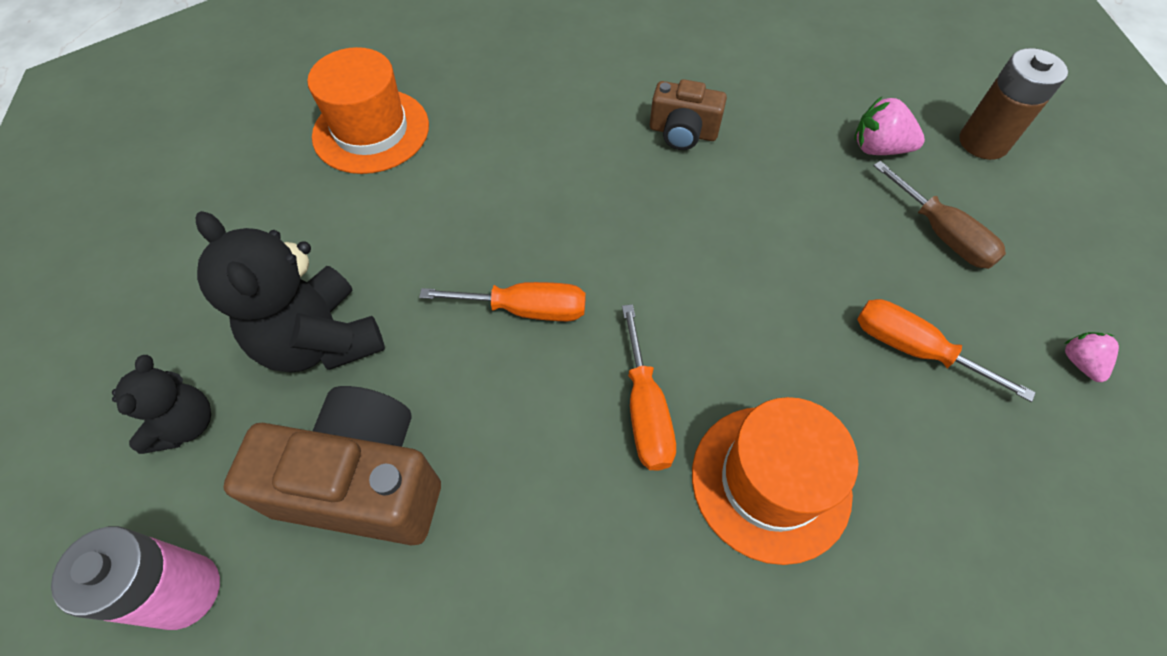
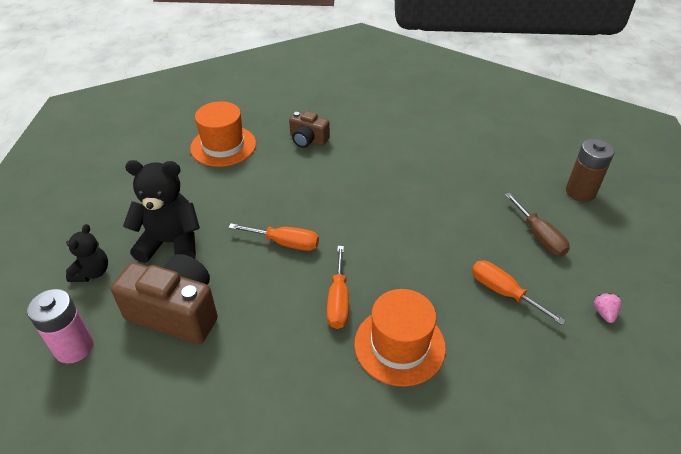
camera: 10 degrees right, 15 degrees down
(320, 340) = (171, 243): black teddy bear -> black teddy bear turned 120 degrees clockwise
(683, 132) = (399, 166): brown camera -> brown camera (308, 140)
(878, 148) = (514, 188): pink strawberry -> none

